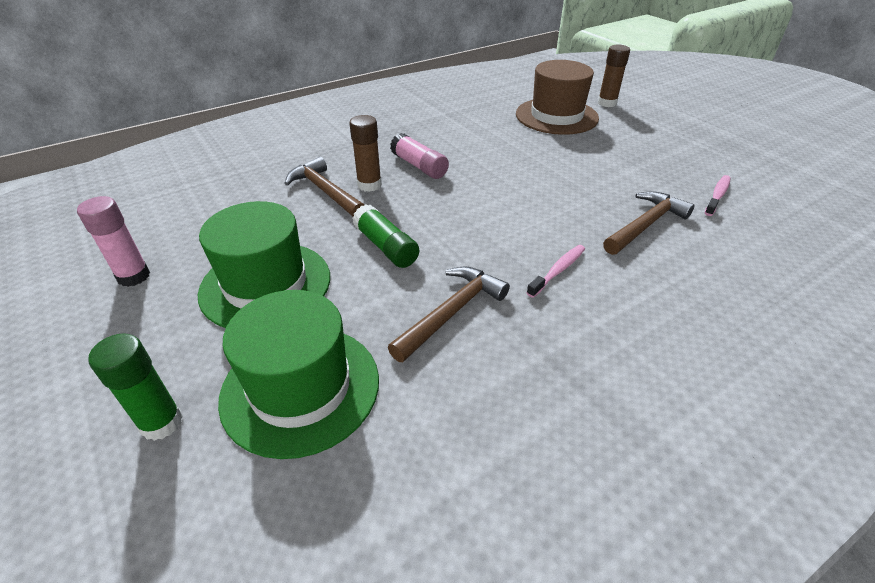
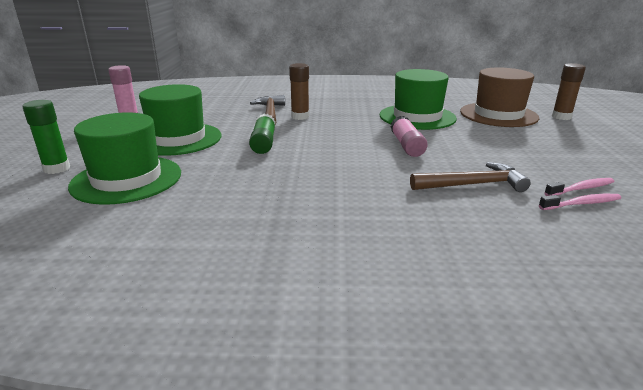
camera: 35 degrees right, 15 degrees down
(419, 166) = (346, 116): pink glue stick -> pink glue stick (407, 145)
(451, 312) = (251, 179): brown hammer -> none
(491, 143) = (417, 117): none -> green hat
(558, 270) = (355, 185): pink toothbrush -> pink toothbrush (581, 204)

